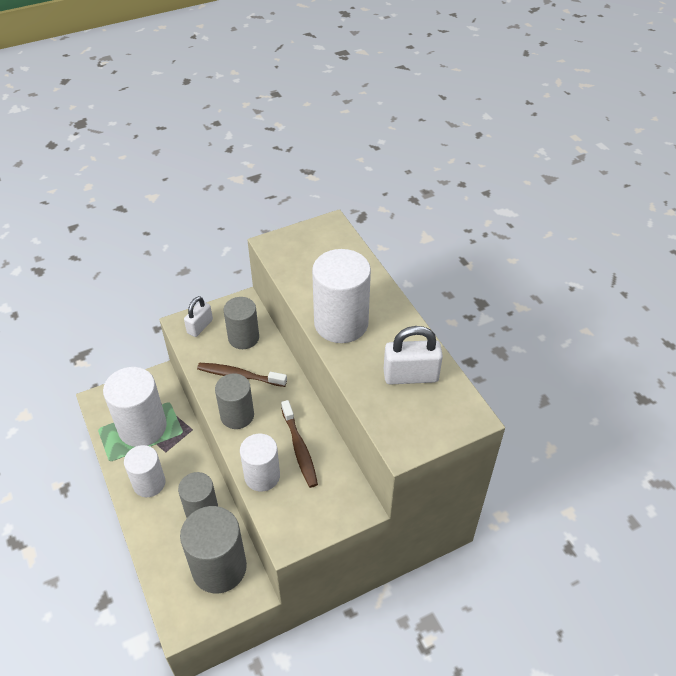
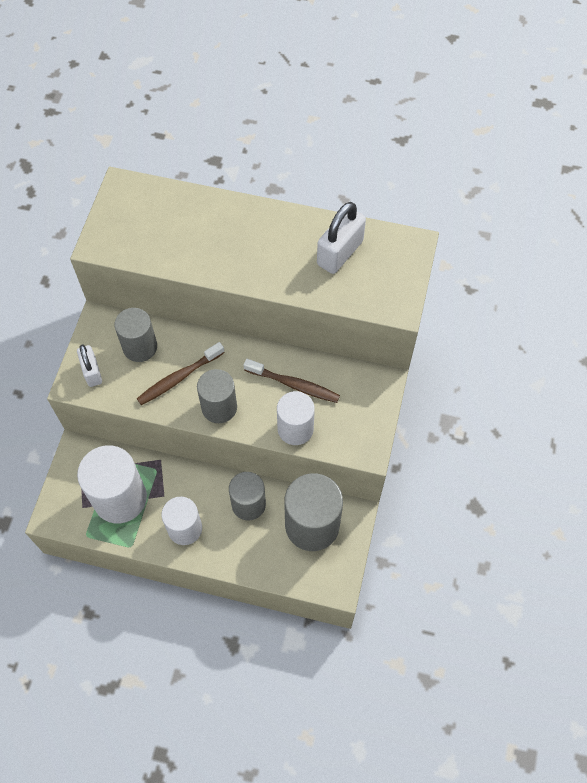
camera: 50 degrees left, 15 degrees up
(341, 323) = (242, 259): white cylinder -> none

